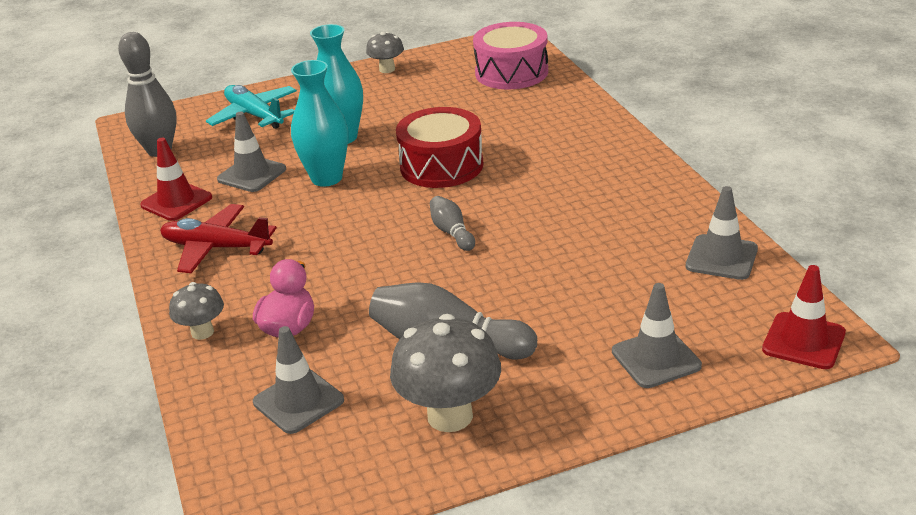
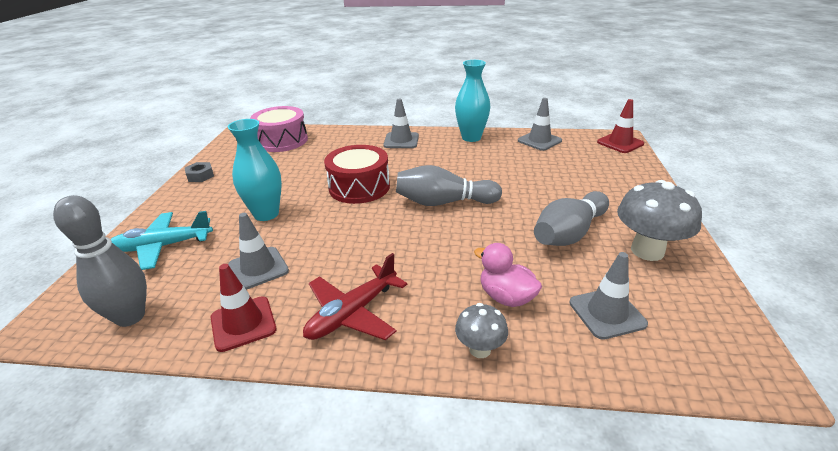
camera: 65 degrees left, 0 degrees up
(326, 178) = (314, 233): turquoise vase -> turquoise vase (471, 137)
(387, 69) = (200, 176): grey mushroom -> grey nut
(452, 232) = (443, 202): grey bowling pin -> grey bowling pin, size x1.88
(656, 359) = (617, 177): grey traffic cone -> grey traffic cone (401, 141)

